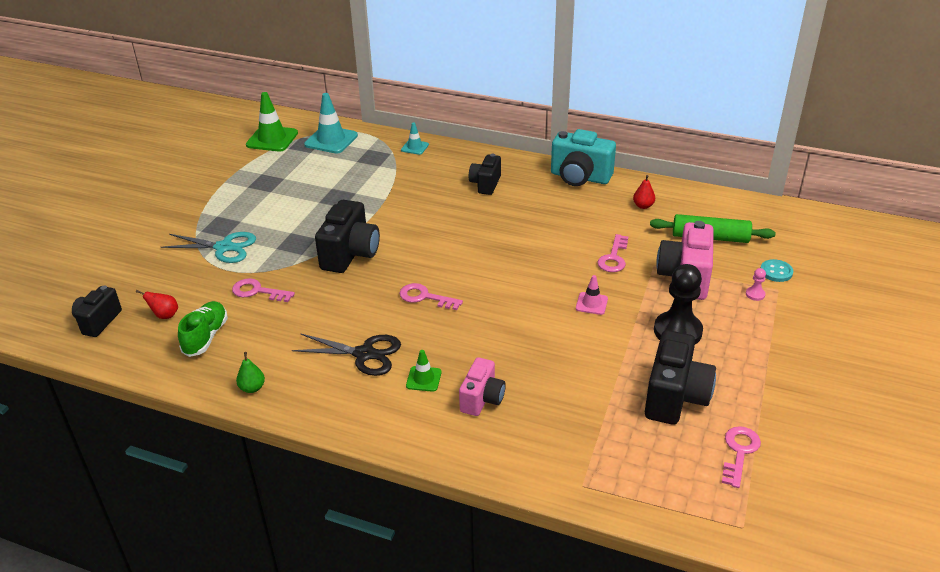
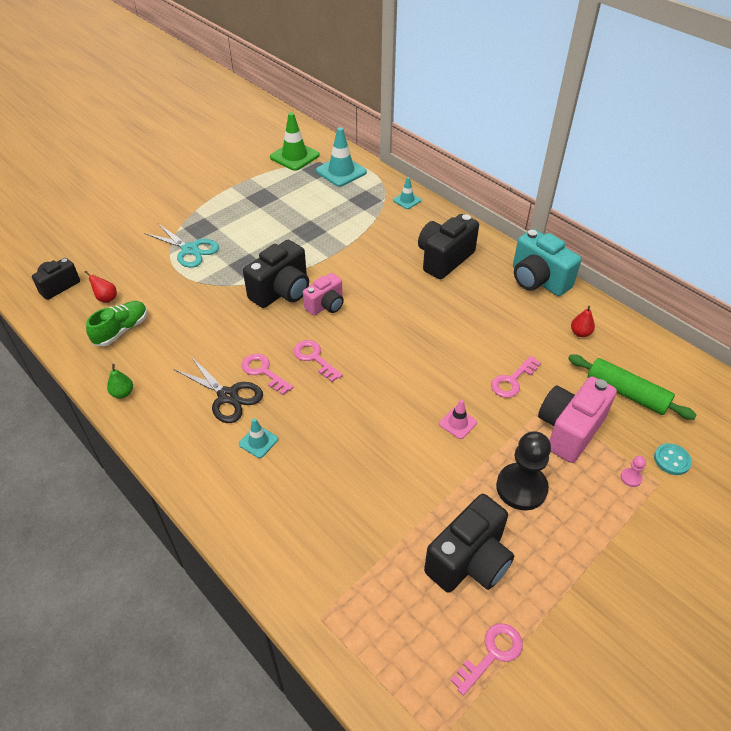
camera: 25 degrees right, 10 degrees up
(257, 291) = (187, 301): pink key -> pink key (263, 372)
(423, 379) = (258, 442): green traffic cone -> turquoise traffic cone
(482, 399) = (293, 484): pink camera -> pink camera (326, 305)
(485, 184) = (444, 259): black camera -> black camera, size x1.60

